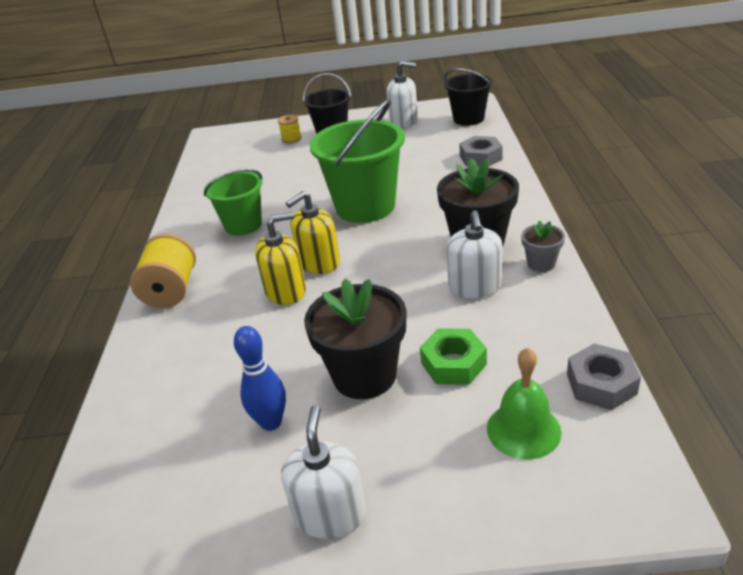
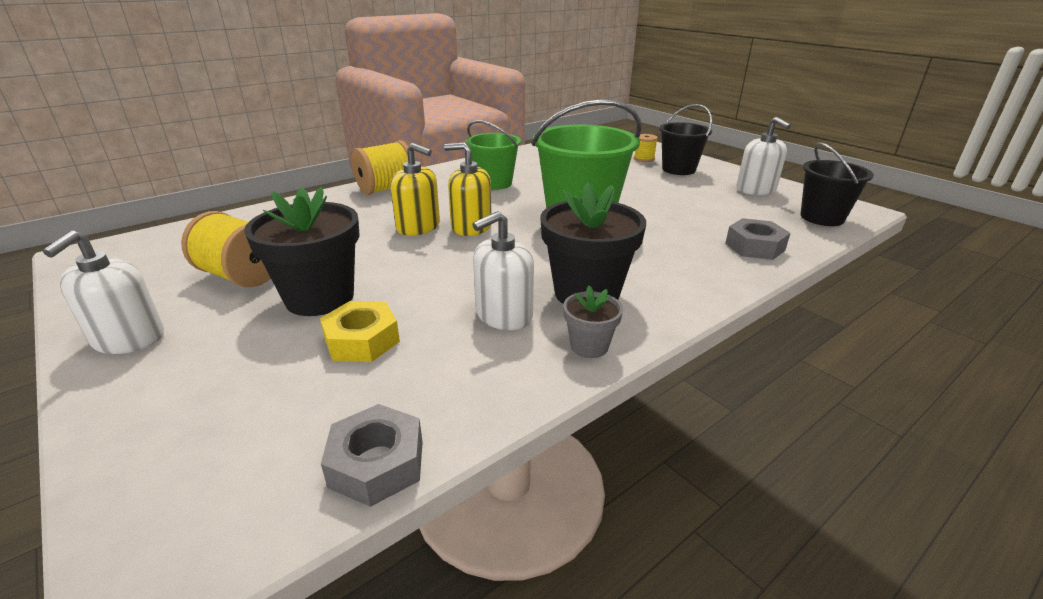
camera: 50 degrees right, 5 degrees down
(271, 422) = (241, 276): blue bowling pin -> yellow spool
(330, 514) = (128, 338): white soap dispenser -> white soap dispenser turned 135 degrees clockwise
(453, 363) = (362, 340): green nut -> yellow nut
(523, 430) = (267, 420): green bell -> none

